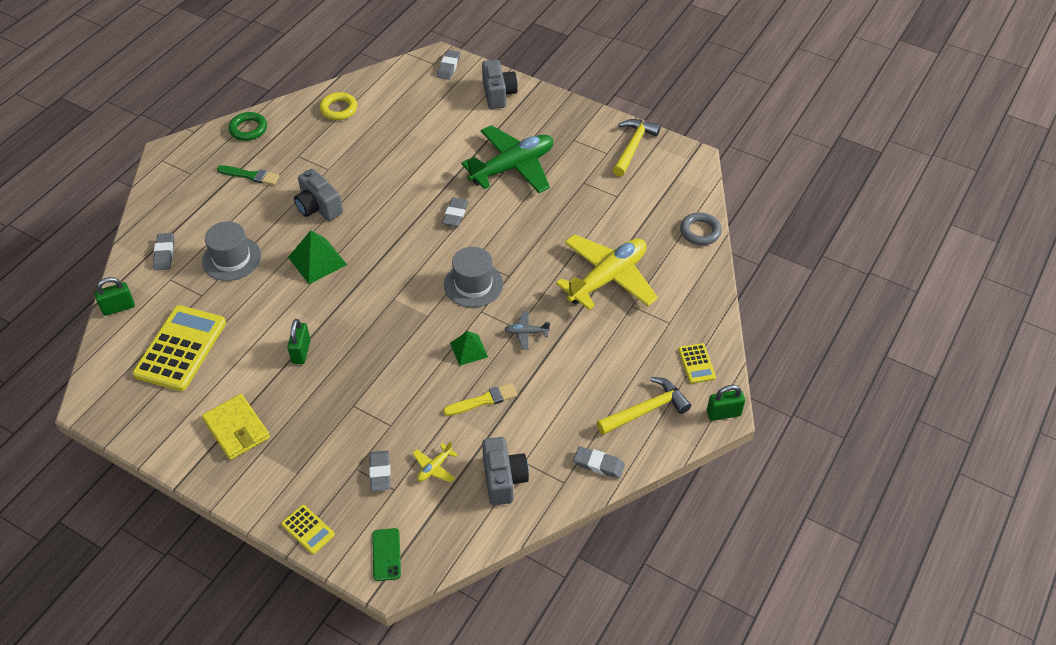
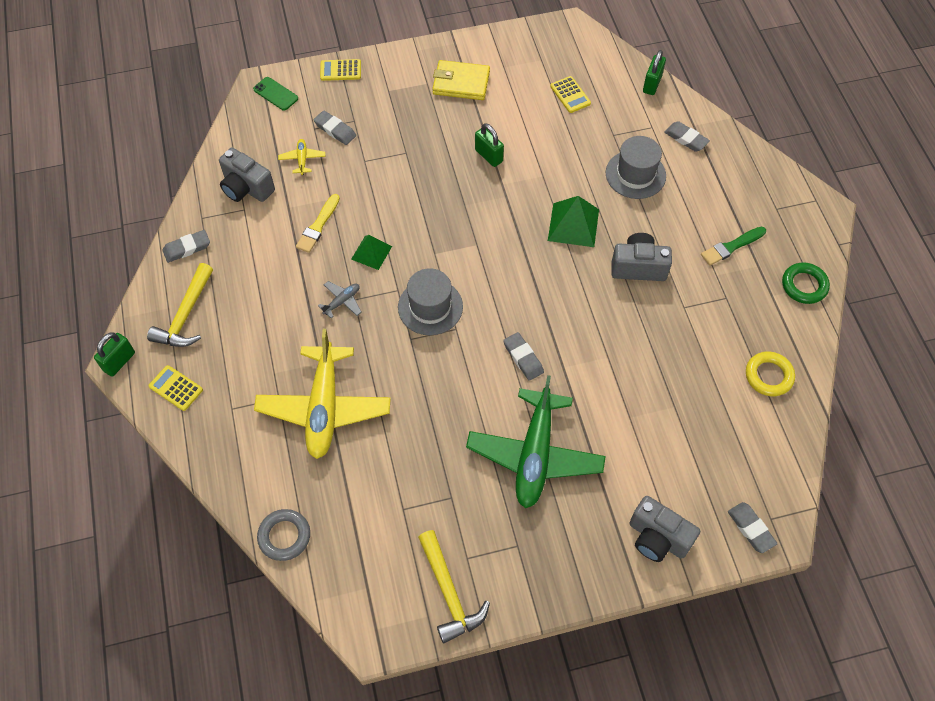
camera: 135 degrees right, 10 degrees up
(180, 348) = (570, 95): yellow calculator -> yellow calculator, size x0.47

